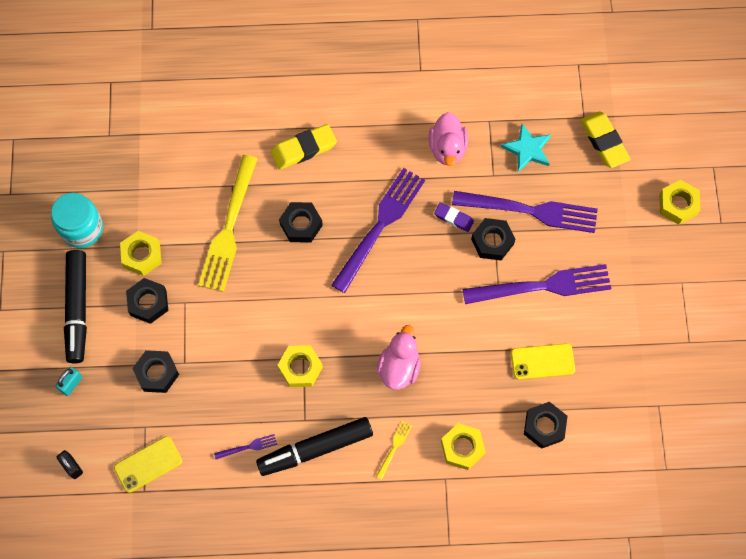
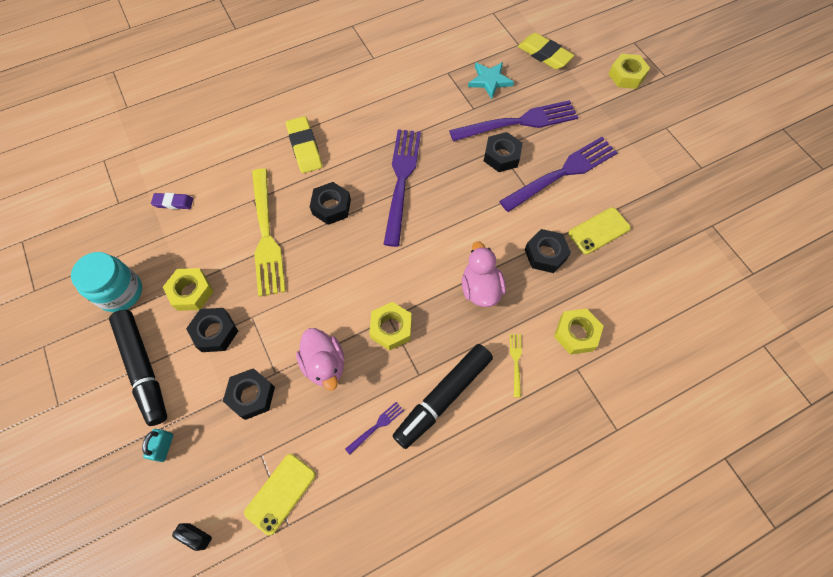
camera: 25 degrees left, 5 degrees down
(303, 149) = (304, 147): yellow eraser -> yellow eraser turned 60 degrees counterclockwise
(447, 148) = (426, 103): pink duck -> pink duck (324, 364)
(453, 218) = (460, 151): purple eraser -> purple eraser (173, 203)
(544, 426) = (634, 283): black nut -> black nut (545, 254)

